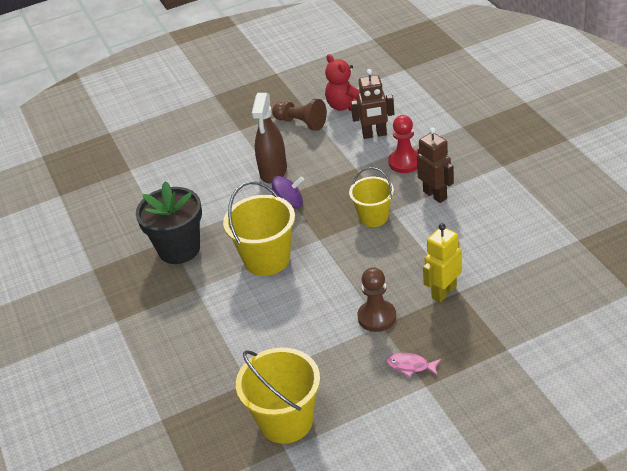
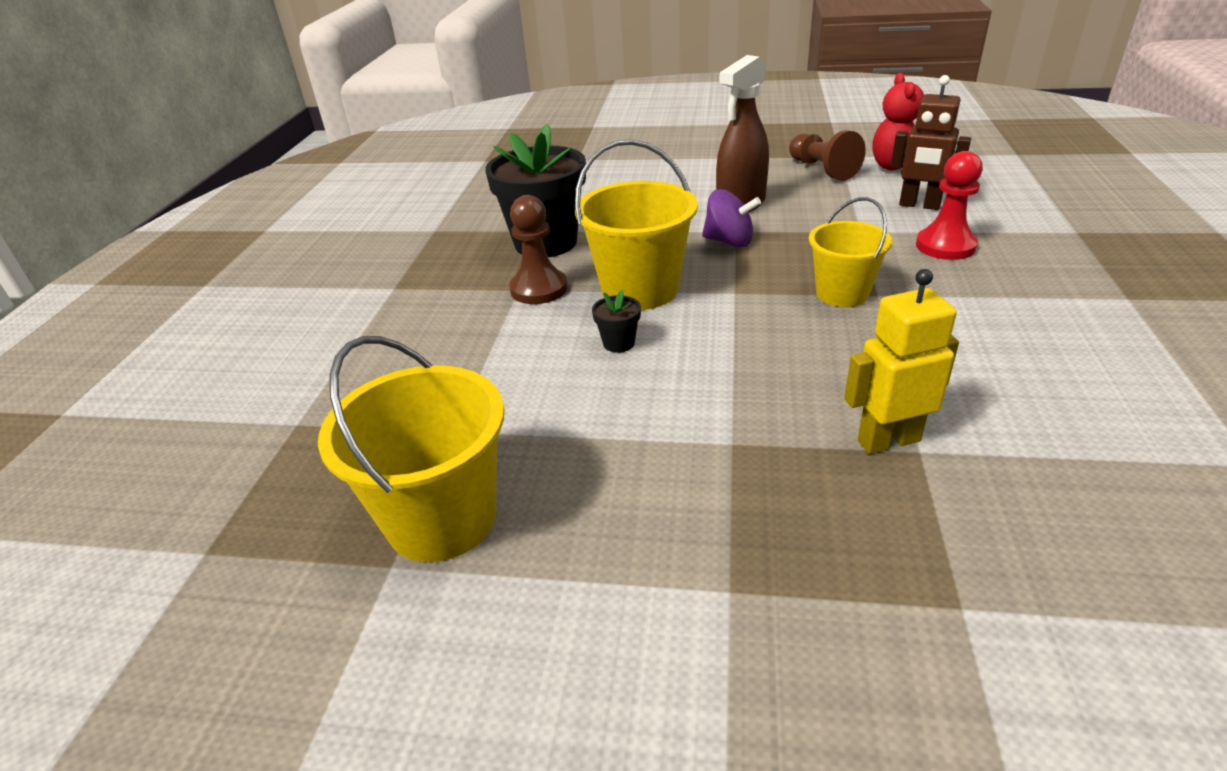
camera: 30 degrees right, 5 degrees down
(285, 297) = (618, 343): none -> black flower pot
(377, 317) = (734, 428): brown pawn -> brown pawn (539, 289)
(411, 366) = (729, 537): pink fish -> none
(435, 195) = (970, 298): brown robot -> none

